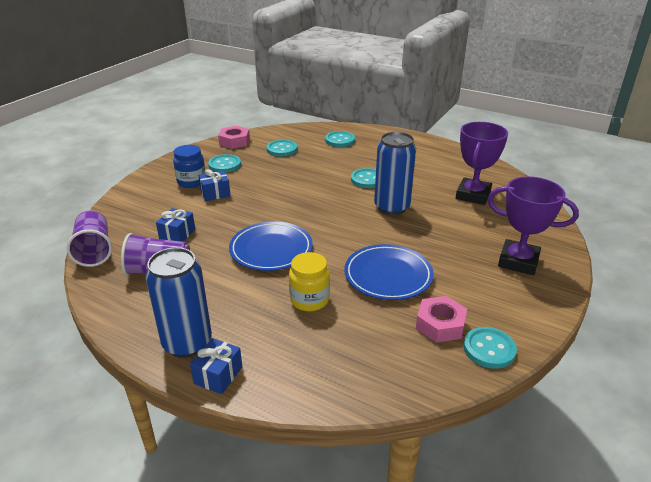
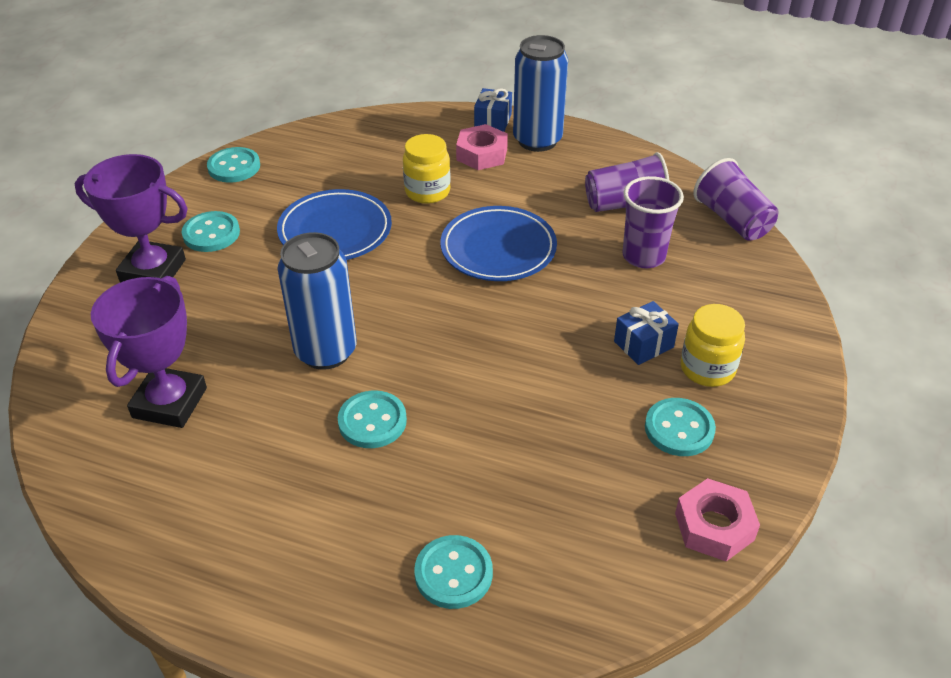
camera: 170 degrees right, 10 degrees up
(177, 234) = (643, 256): blue gift -> purple cup
(191, 182) = (707, 369): blue jar -> yellow jar
(282, 149) = (584, 508): turquoise button -> turquoise button (211, 234)
(440, 324) = (279, 183): pink nut -> pink nut (481, 154)

